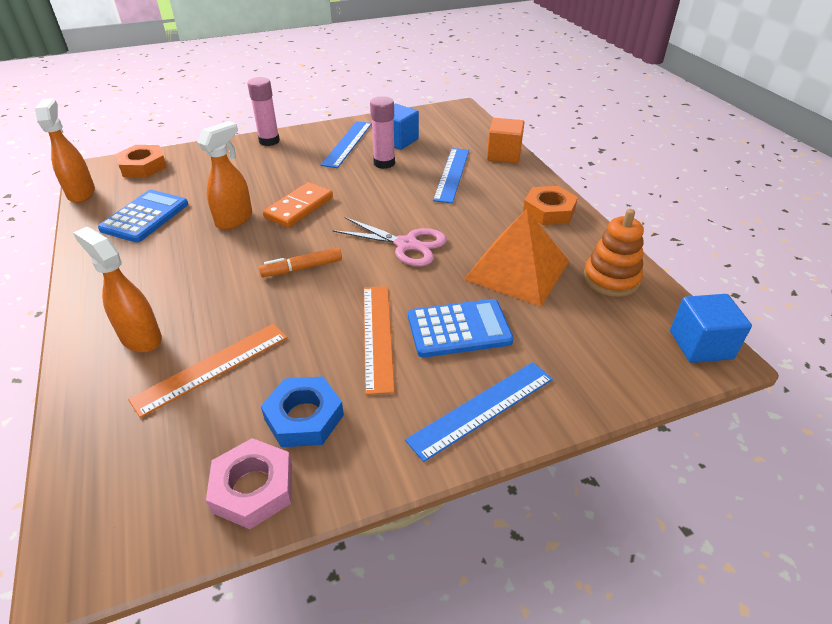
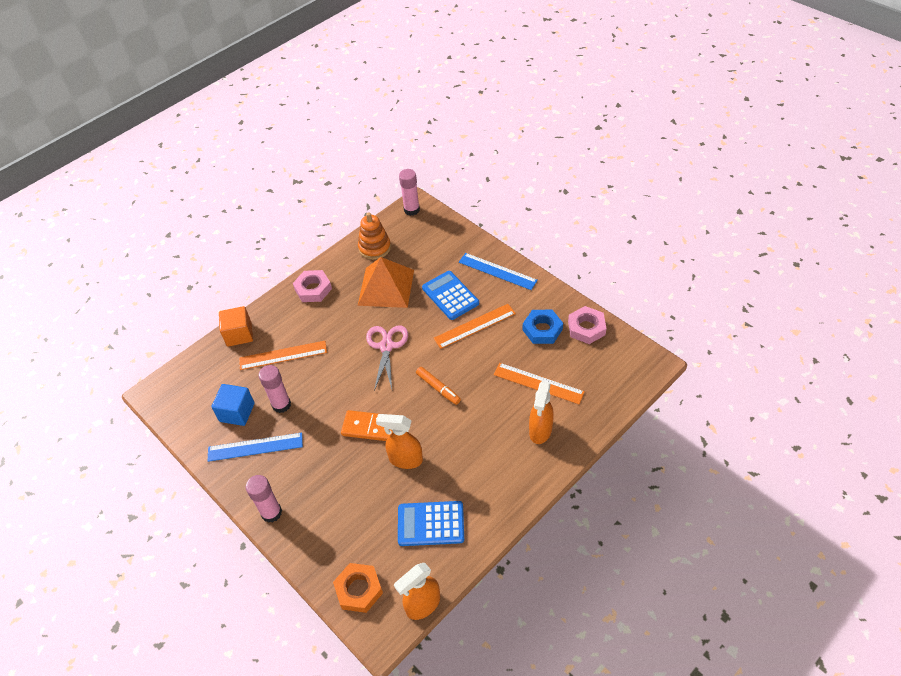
camera: 110 degrees left, 10 degrees up
(452, 174) = (283, 355): blue ruler -> orange ruler
(549, 211) = (313, 289): orange nut -> pink nut
(700, 345) = (411, 210): blue cube -> pink glue stick

